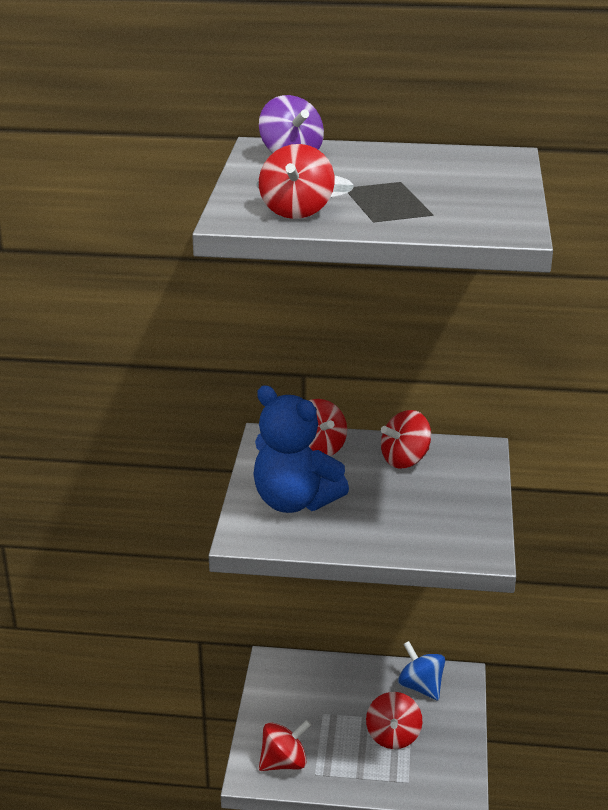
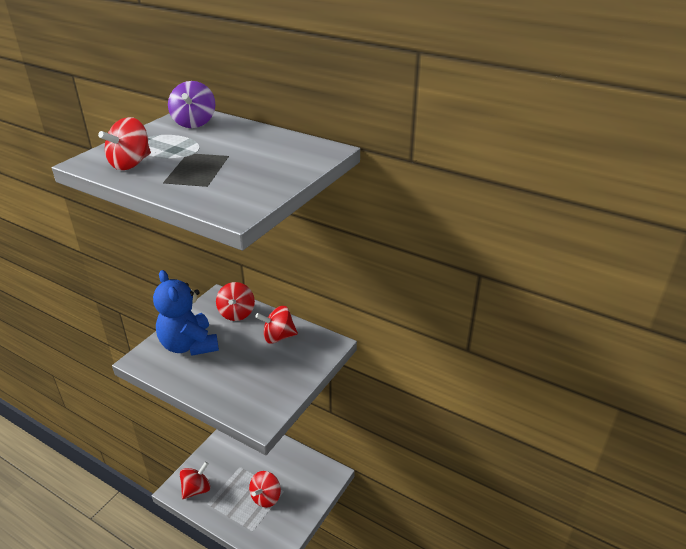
camera: 25 degrees right, 5 degrees up
(284, 762) = (196, 489): red spinning top -> red spinning top turned 45 degrees counterclockwise
(420, 687) = (305, 471): blue spinning top -> none

